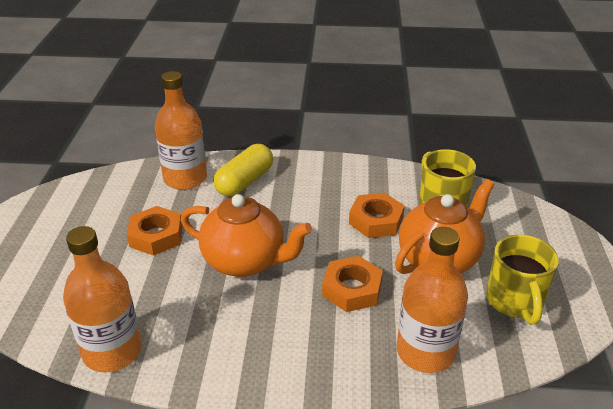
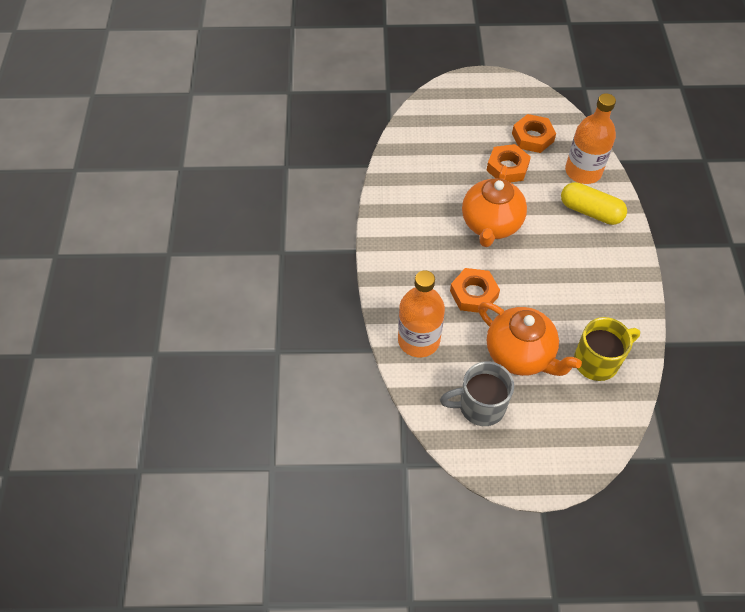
camera: 85 degrees right, 20 degrees up
(112, 351) = (396, 169): orange bottle -> none
(376, 220) = (561, 309): orange nut -> orange nut (532, 137)
(515, 302) = (480, 406): yellow mug -> grey mug

